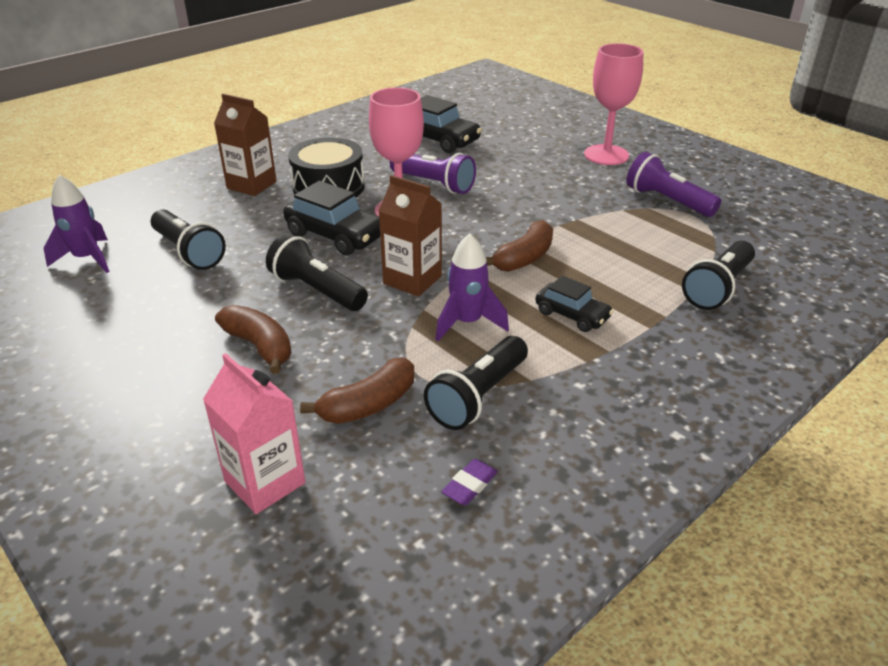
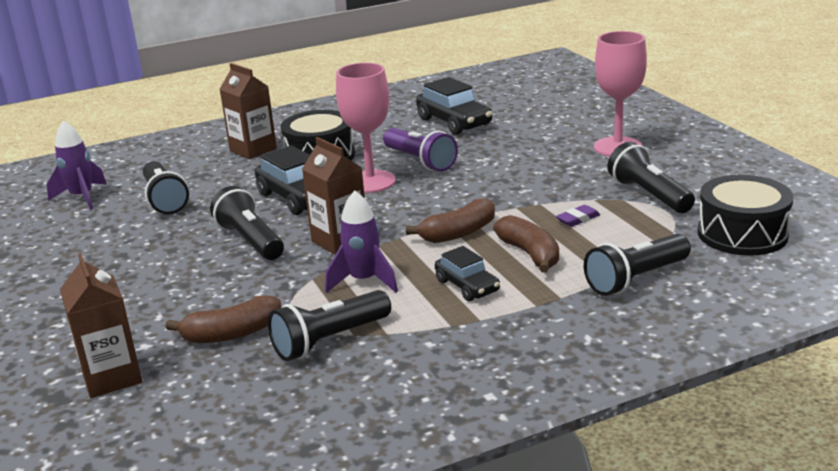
camera: 20 degrees right, 10 degrees down
(259, 346) = (174, 278): brown banana -> brown banana (530, 254)
(265, 482) = (112, 377): pink carton -> brown carton
(470, 485) = (272, 405): purple eraser -> purple eraser (578, 219)
(667, 201) = (649, 195): purple flashlight -> black flashlight
(772, 232) = (742, 234): none -> black drum

